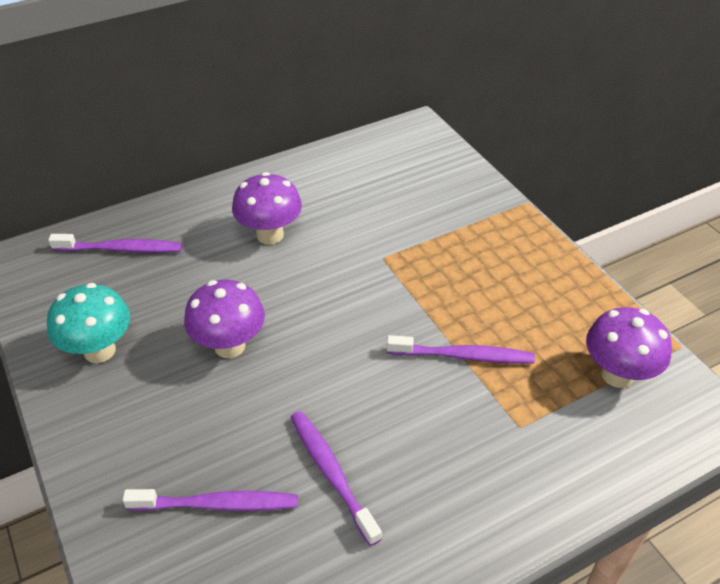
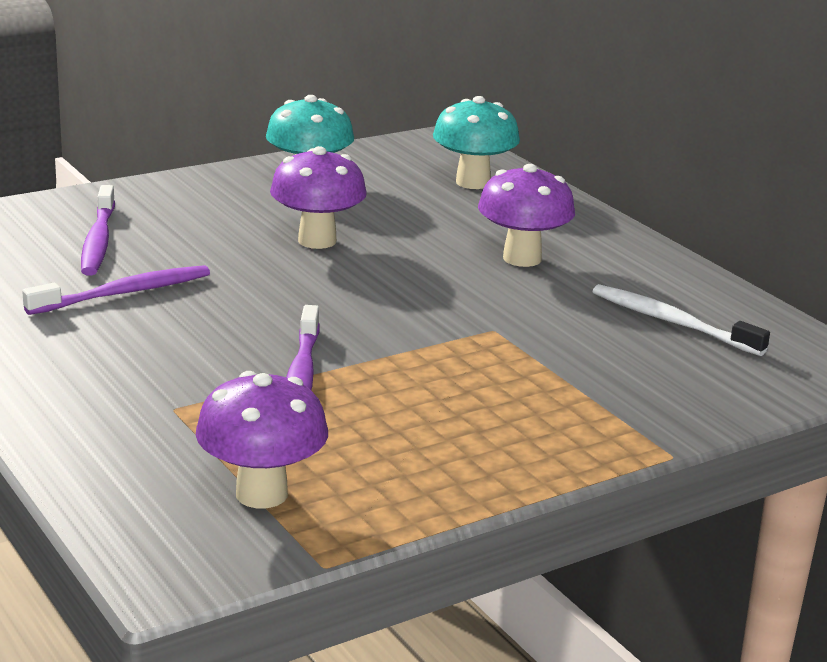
camera: 85 degrees right, 20 degrees down
(121, 249) = (473, 182): purple toothbrush -> turquoise mushroom
(367, 180) = (672, 322): none -> white toothbrush

